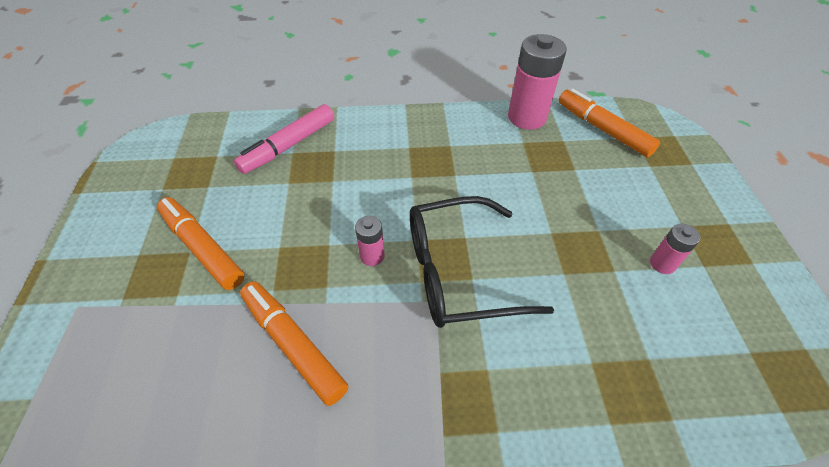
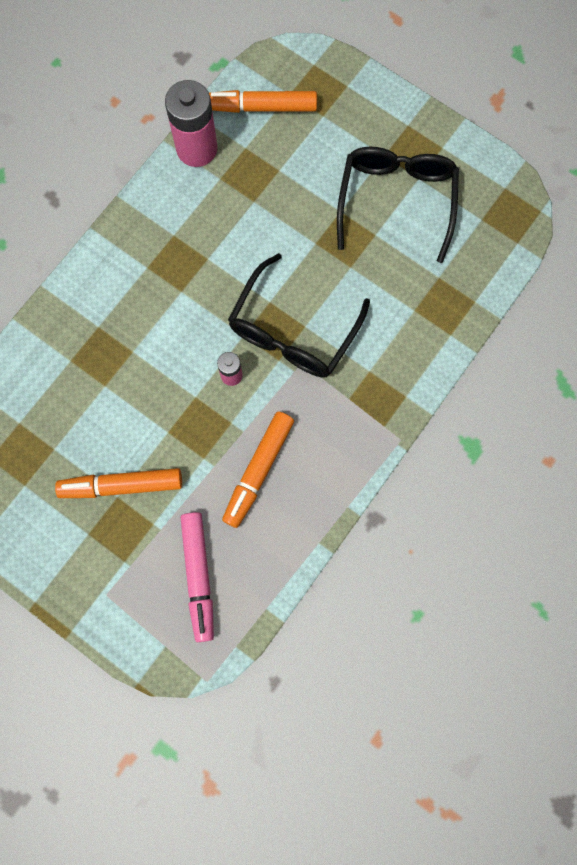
camera: 50 degrees left, 25 degrees up
(288, 146) = (59, 358): pink marker -> pink marker (198, 576)
(293, 344) = (258, 470): orange marker -> orange marker turned 60 degrees counterclockwise
(662, 264) = (396, 201): pink battery -> black glasses

